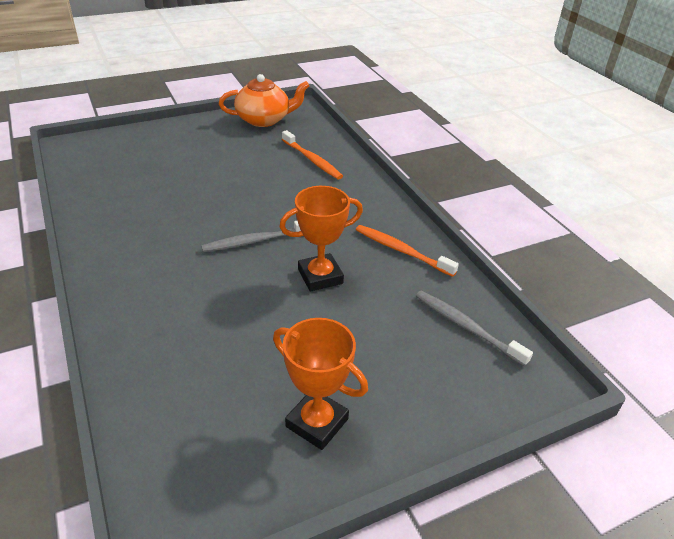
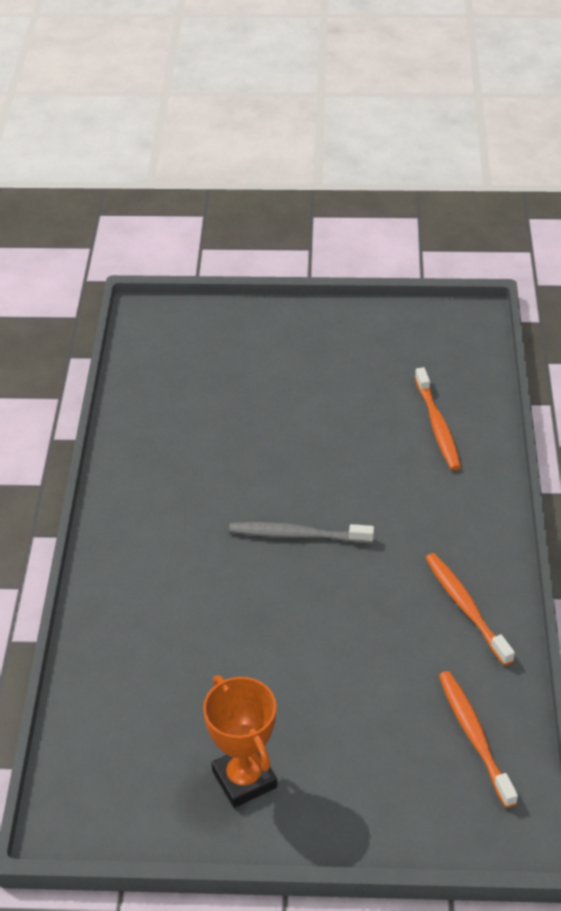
camera: 30 degrees right, 5 degrees up
(264, 119) = (412, 332): orange teapot -> none
(320, 276) = (345, 610): orange trophy -> none
(466, 327) = (474, 736): grey toothbrush -> orange toothbrush

